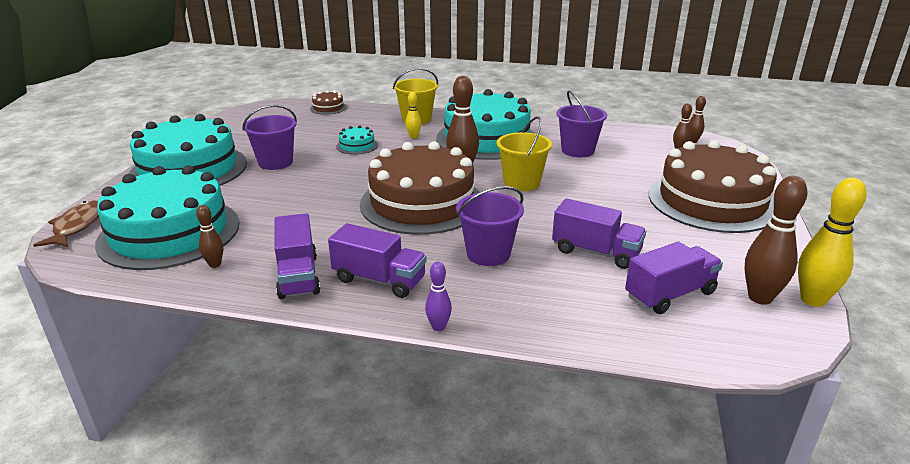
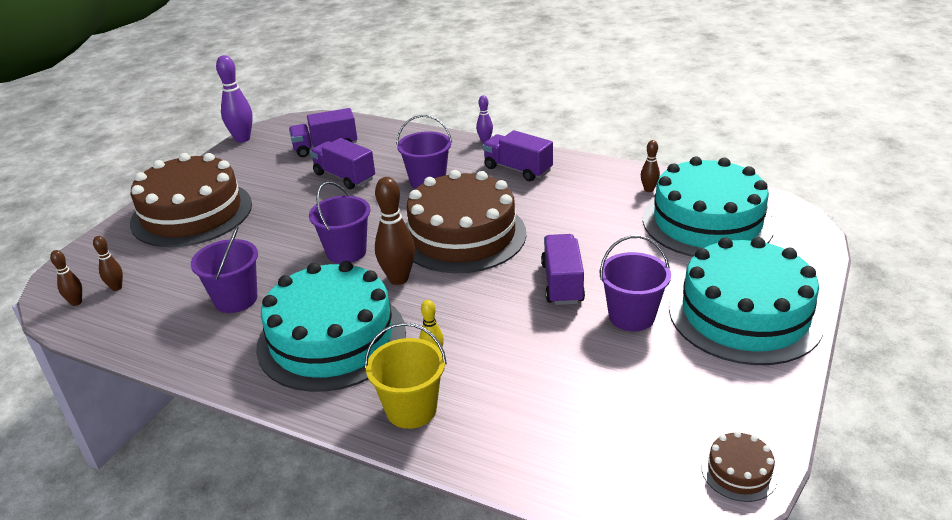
camera: 165 degrees left, 5 degrees up
(77, 226) = (807, 237): brown fish -> none
(298, 276) = (579, 176): purple truck -> purple truck (562, 283)
(328, 108) = (567, 480): brown cake -> brown cake (739, 471)
(357, 146) = (520, 342): turquoise cake -> none
(521, 183) = (346, 252): yellow bucket -> purple bucket
(760, 298) = (272, 142): brown bowling pin -> none
(812, 300) = (242, 139): yellow bowling pin -> purple bowling pin

